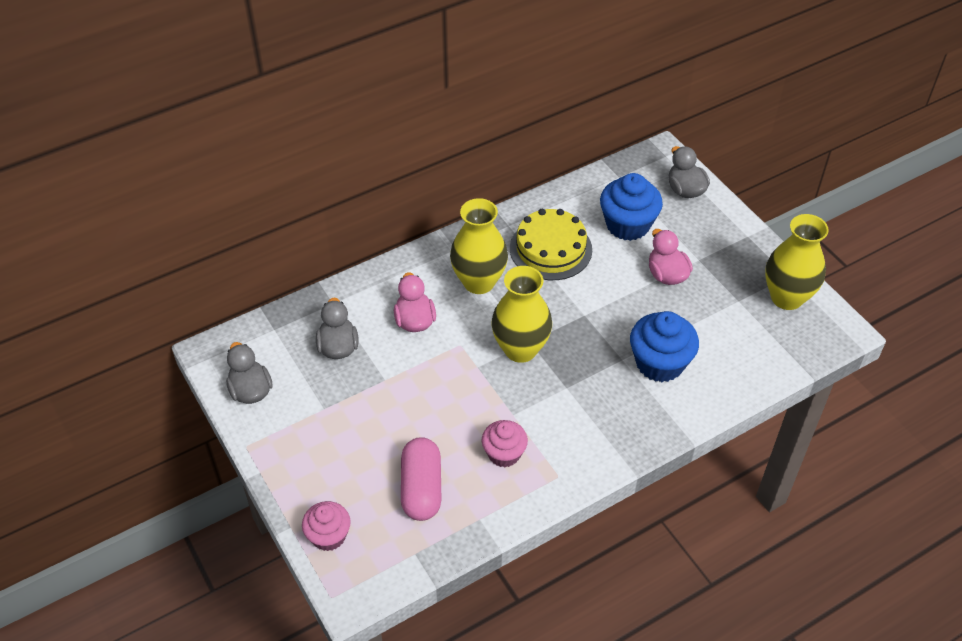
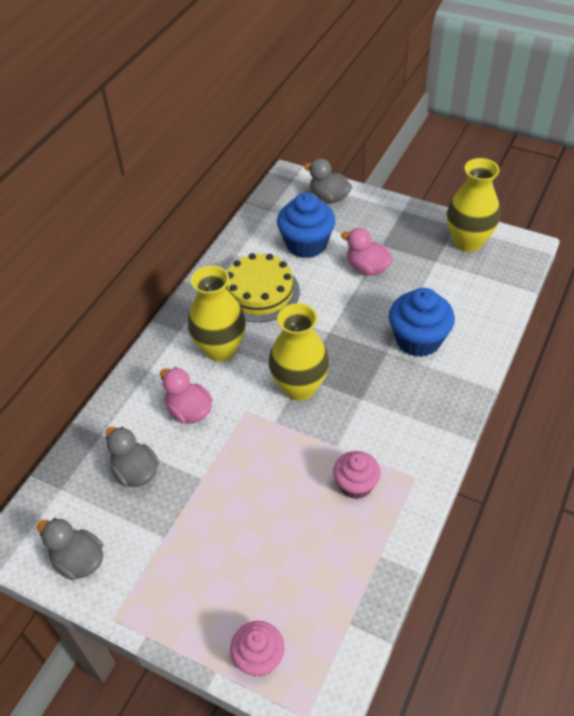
camera: 30 degrees left, 0 degrees up
(421, 488) = (309, 559): pink capsule -> none

